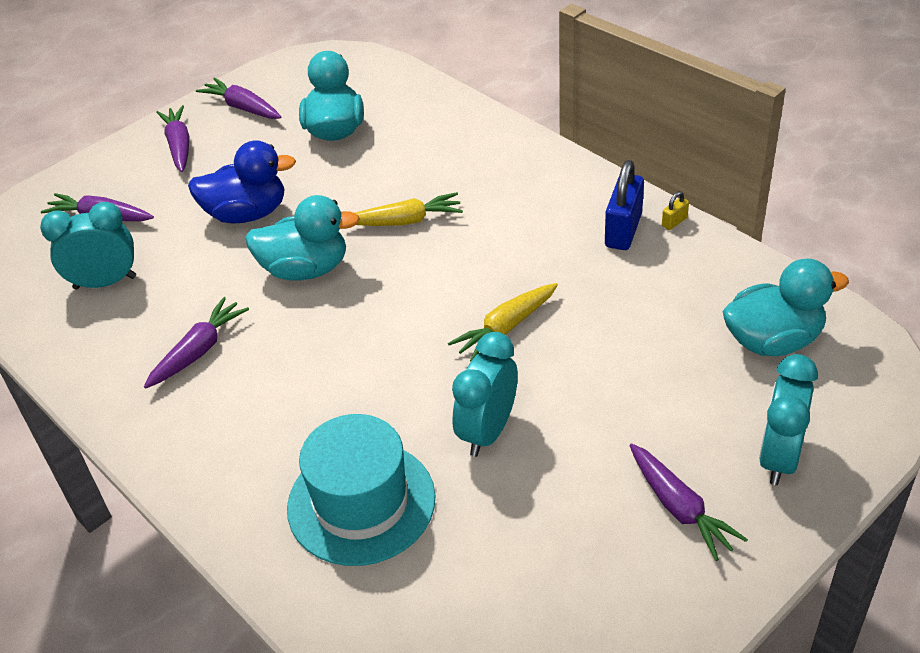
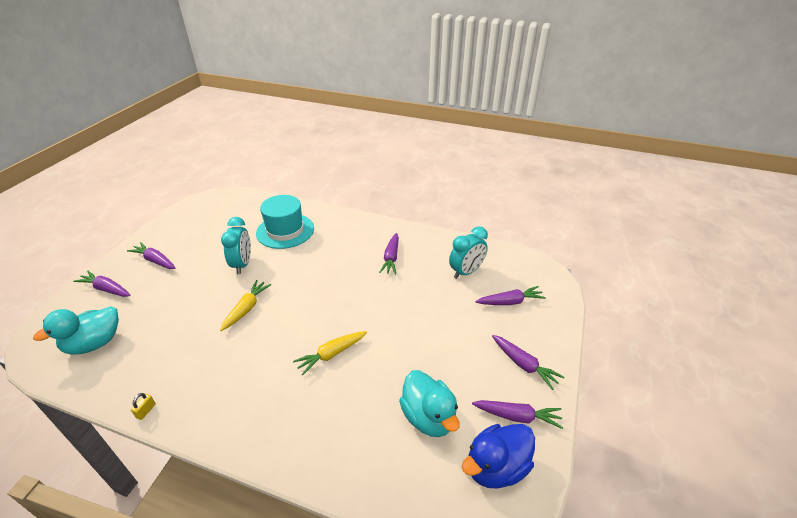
camera: 150 degrees right, 5 degrees down
(247, 214) = (431, 329): blue duck -> blue duck (496, 467)
(305, 269) = (370, 307): turquoise duck -> none
(623, 230) = (183, 392): blue padlock -> none
(779, 457) = (106, 289): turquoise clock -> purple carrot

